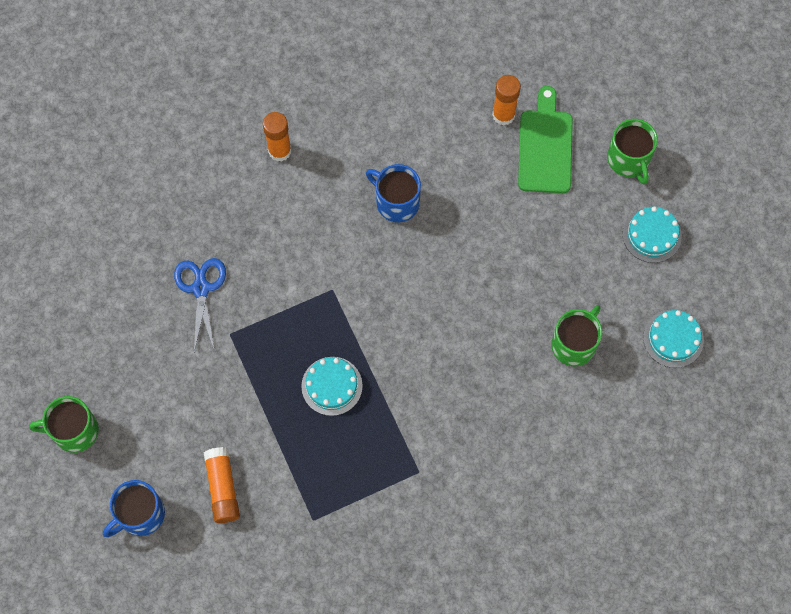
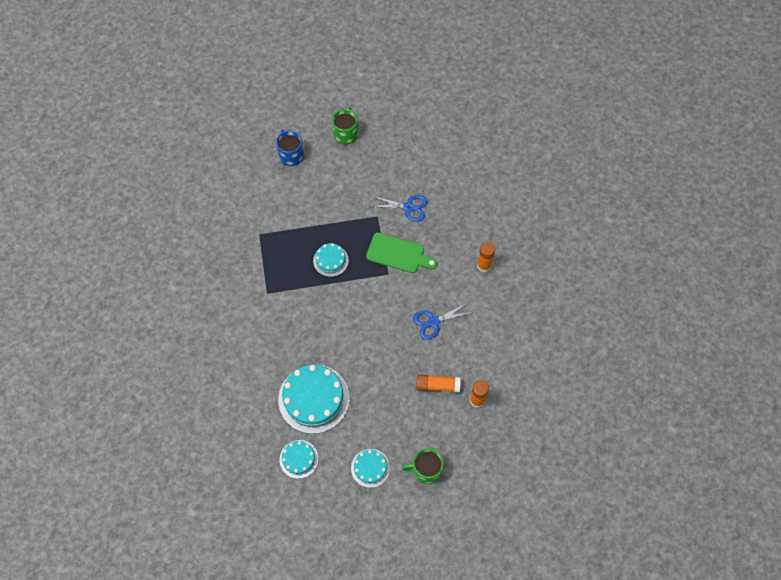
camera: 105 degrees right, 5 degrees down
(222, 488) = (292, 195): orange glue stick -> orange glue stick (437, 385)
(396, 202) = (433, 322): blue mug -> blue scissors
(545, 147) = (448, 419): green cutting board -> green cutting board (398, 254)
(574, 344) = (314, 398): green mug -> turquoise cake

